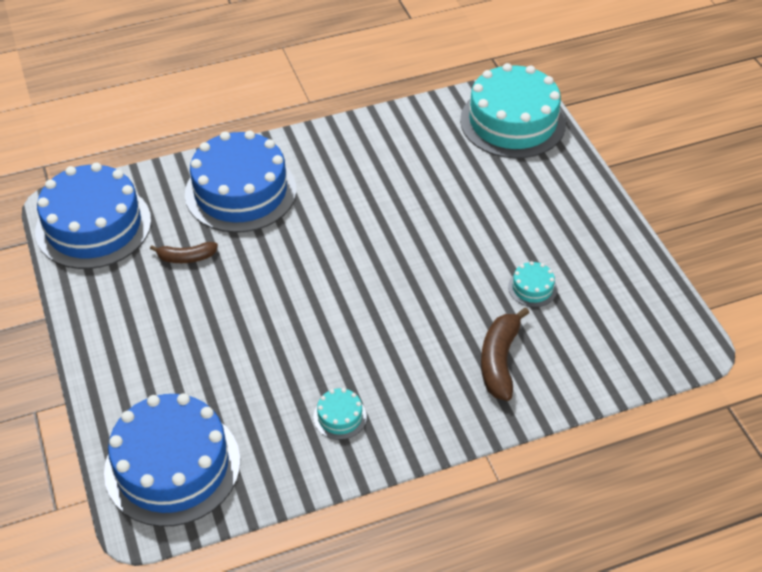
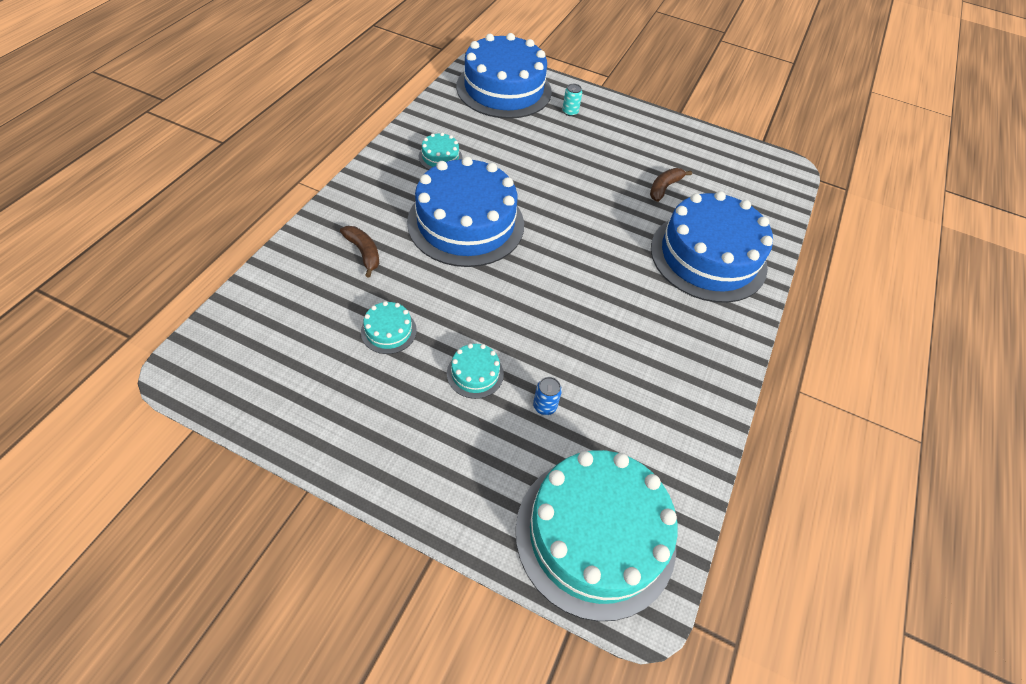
camera: 130 degrees right, 5 degrees up
(93, 226) = (748, 171): blue cake -> blue cake (466, 223)
(148, 387) = (570, 112): none -> turquoise can
(474, 184) = (544, 406): none -> blue can
(499, 227) = (475, 373): none -> turquoise cake
(499, 361) = (364, 252): brown banana -> brown banana, size x0.63

